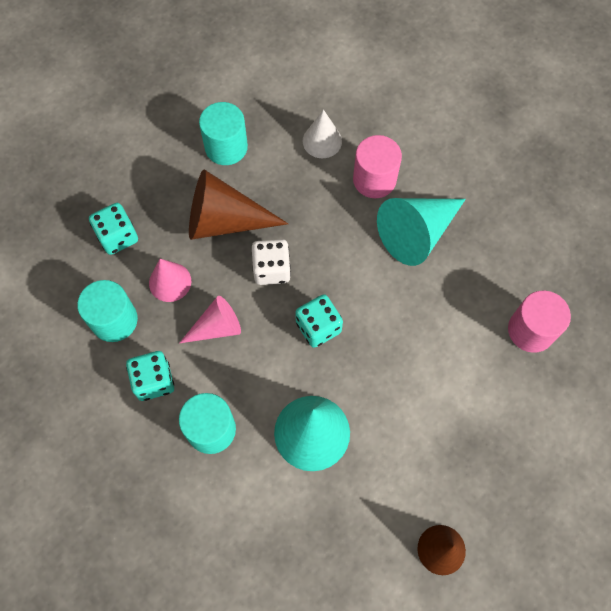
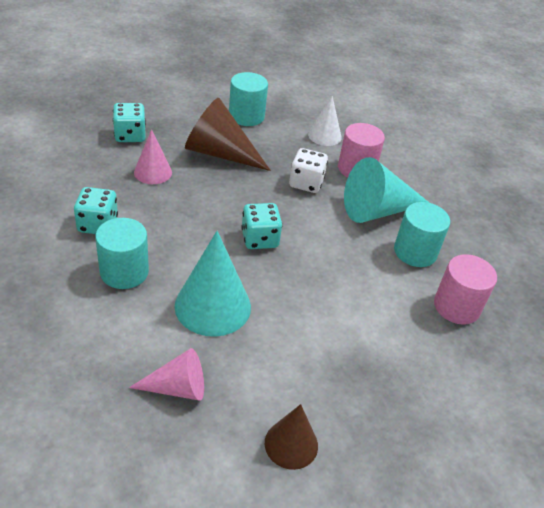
camera: 15 degrees right, 25 degrees down
(114, 320) = (93, 179): turquoise cylinder -> turquoise cylinder (415, 252)
(216, 327) = (172, 210): pink cone -> pink cone (177, 388)
(271, 269) = (240, 192): white dice -> white dice (306, 183)

